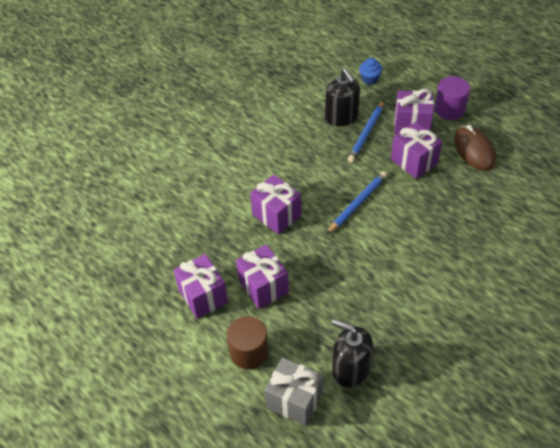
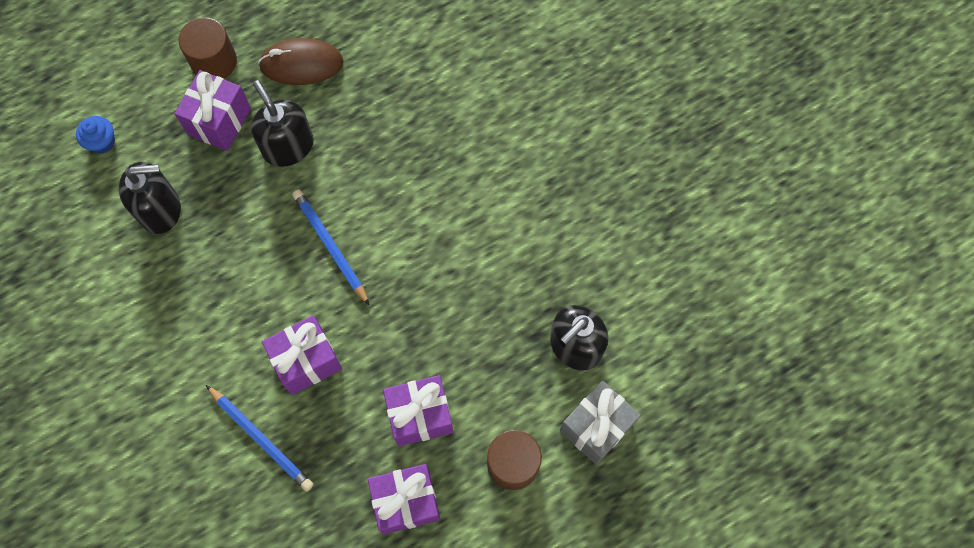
camera: 75 degrees left, 20 degrees up
(366, 133) = (208, 187): blue pencil -> blue pencil (261, 439)
(414, 161) = (288, 146): purple gift -> black soap dispenser
(449, 109) = (214, 61): purple cylinder -> brown cylinder

